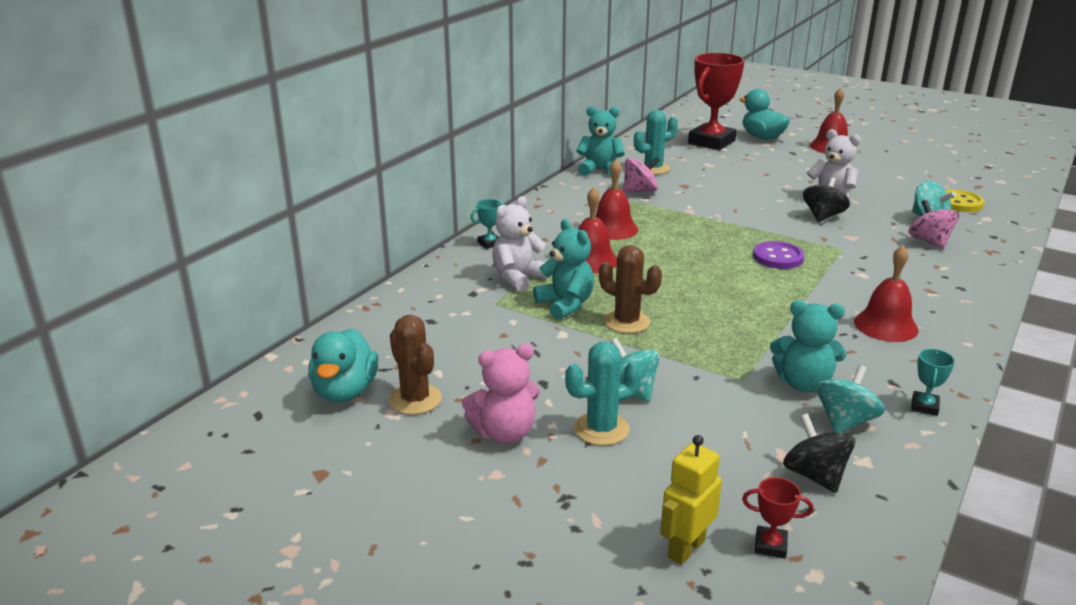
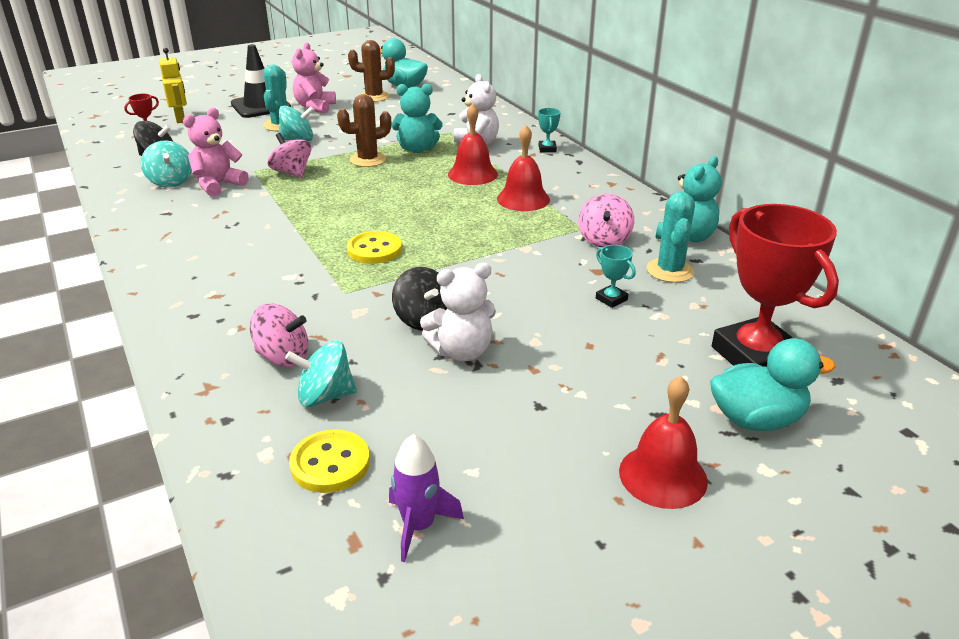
camera: 120 degrees right, 5 degrees up
(549, 490) = (261, 106): none -> black traffic cone
(714, 352) = (292, 173): none -> pink spinning top
(778, 257) = (374, 250): purple button -> yellow button
(803, 383) = (218, 185): turquoise teddy bear -> pink teddy bear
(885, 325) = (215, 244): red bell -> none
(924, 406) = (132, 210): turquoise trophy -> turquoise trophy (611, 299)
(946, 178) = (419, 526): none -> purple rocket

